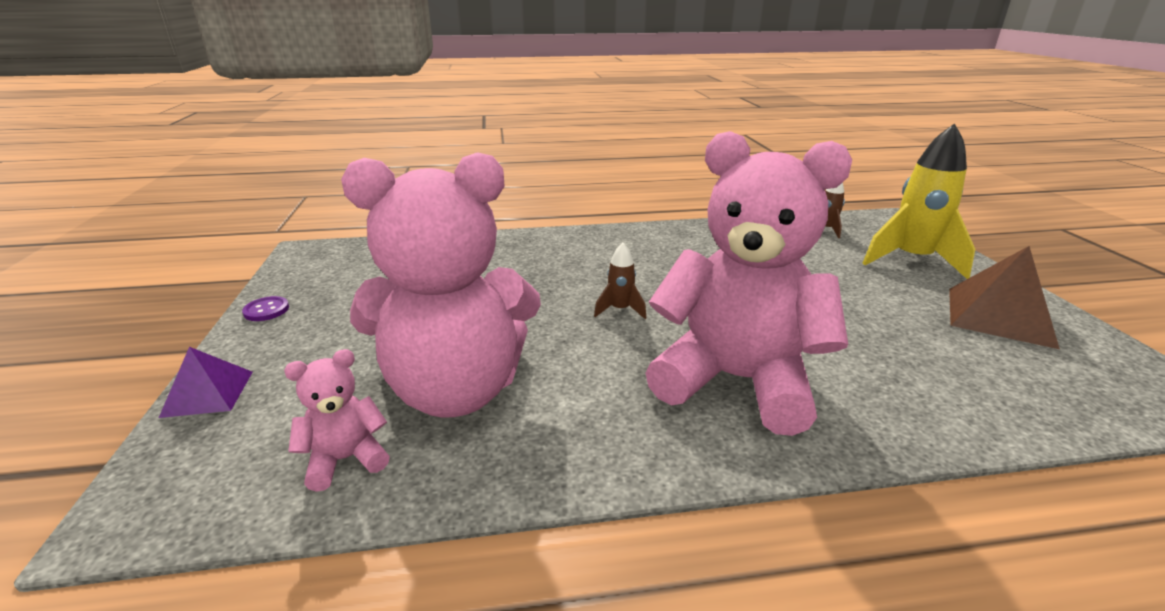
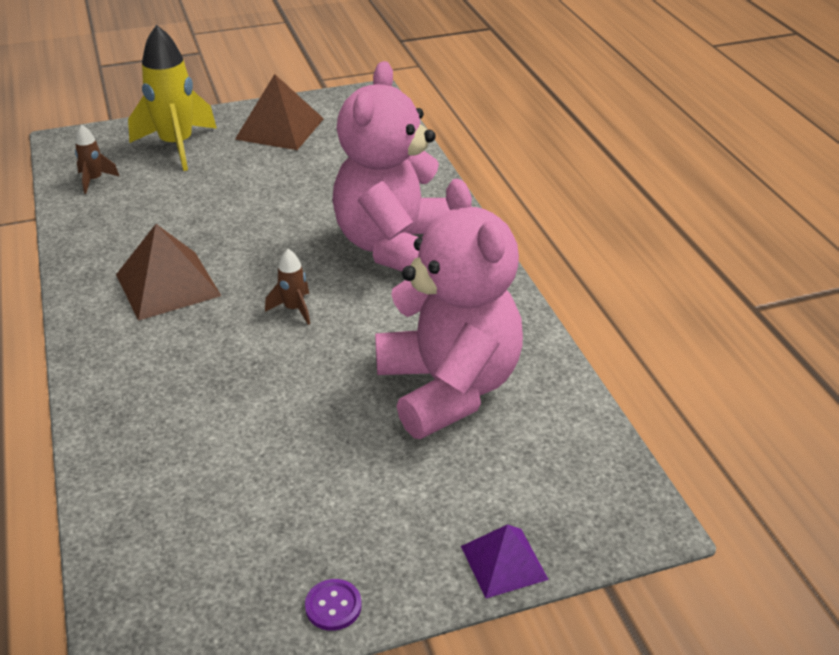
camera: 100 degrees left, 10 degrees up
(346, 459) = (548, 425): pink teddy bear -> none
(667, 258) = (168, 284): none -> brown pyramid

